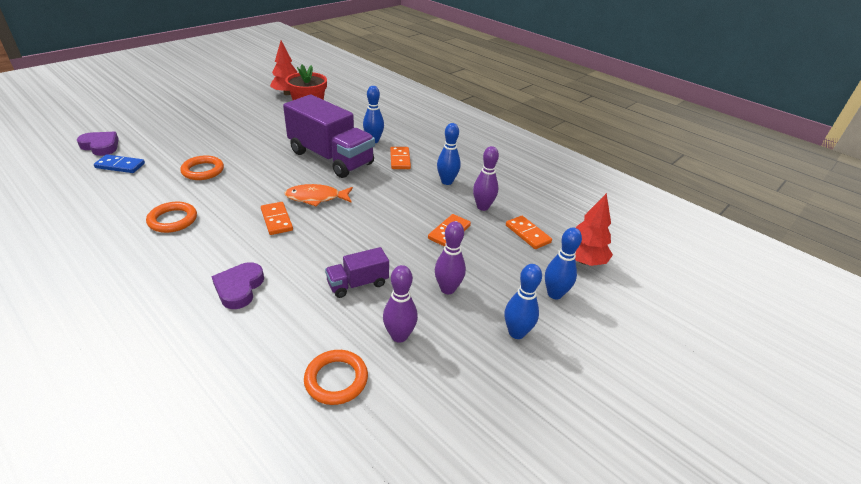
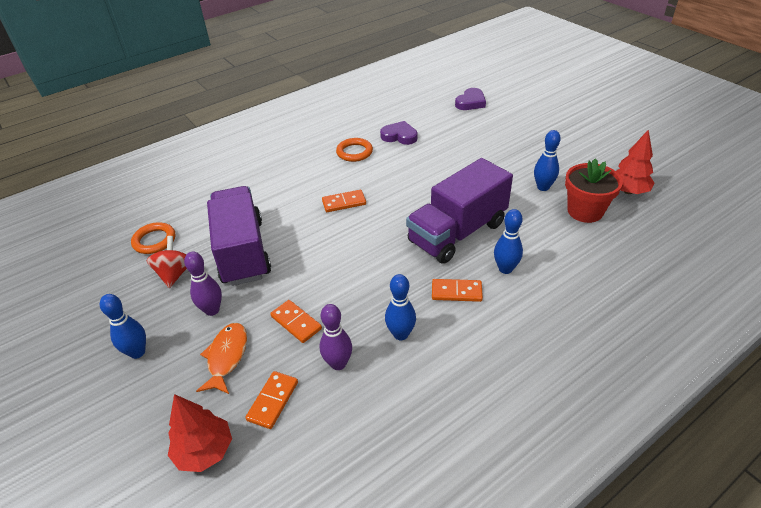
camera: 105 degrees right, 5 degrees up
(120, 166) = (438, 116): blue domino -> none
(203, 171) = (429, 155): orange ring -> none
(239, 288) = (262, 192): purple heart -> purple heart (399, 136)
(316, 198) = (376, 224): orange fish -> orange fish (227, 357)
(358, 284) = (243, 252): purple truck -> purple truck, size x2.12
(399, 336) = (175, 274): purple bowling pin -> red spinning top
(527, 234) = (273, 401): orange domino -> orange domino turned 45 degrees counterclockwise
(554, 294) = (167, 399): blue bowling pin -> blue bowling pin (543, 187)

